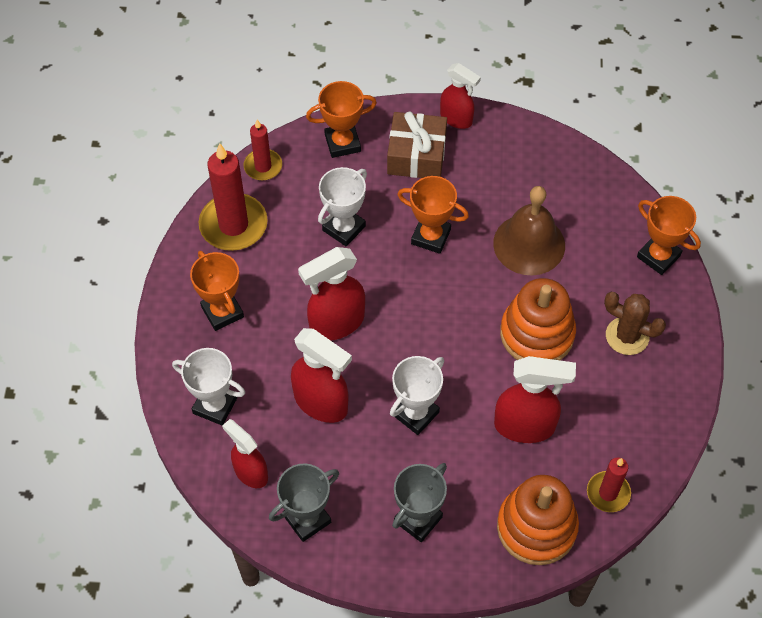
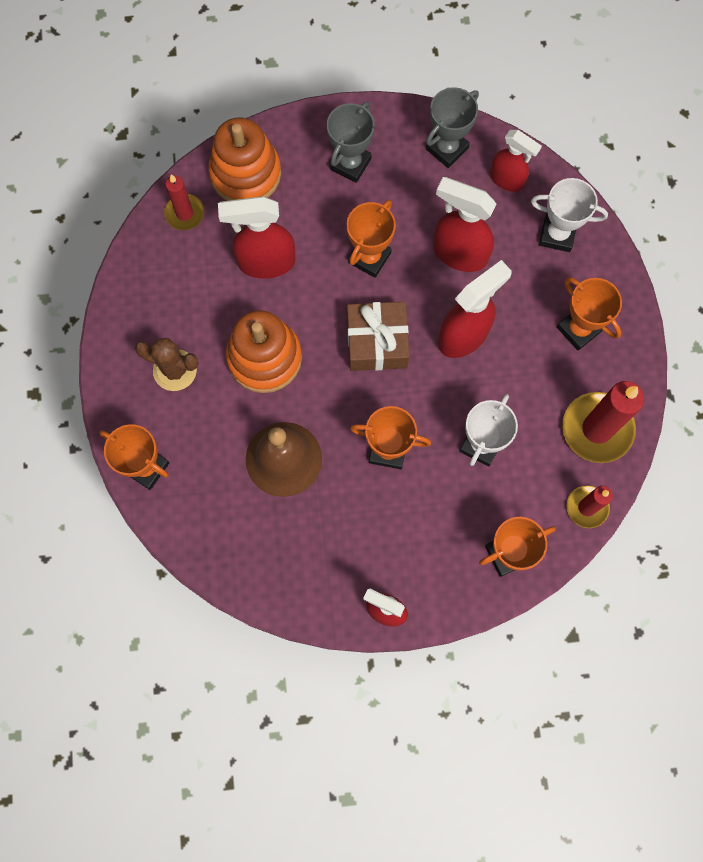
camera: 170 degrees right, 15 degrees up
(415, 414) = (369, 257): white trophy -> orange trophy
(416, 155) = (422, 552): brown gift -> brown gift (377, 342)

